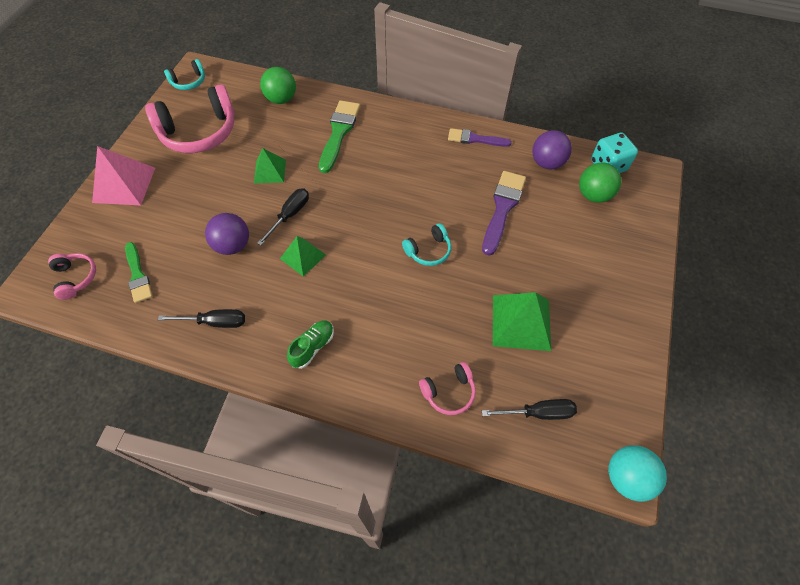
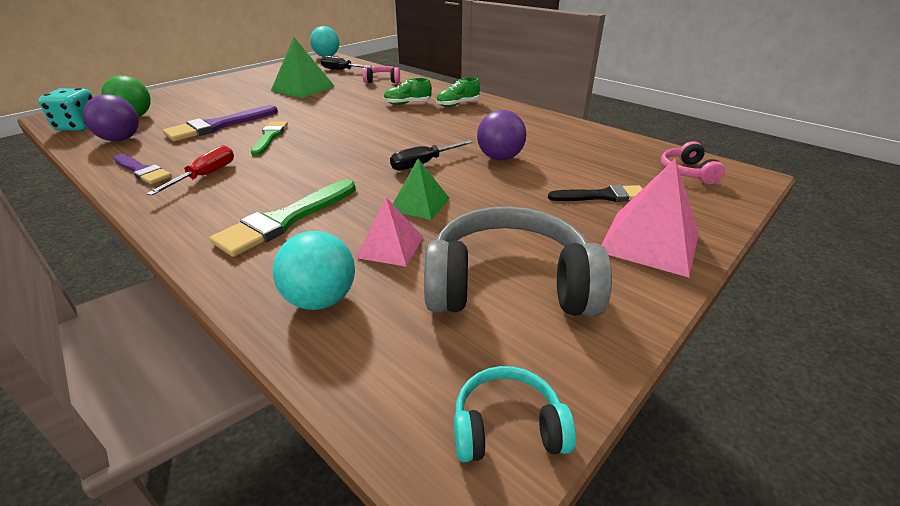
camera: 155 degrees left, 25 degrees down
(138, 275) = (611, 160): green brush -> green brush (269, 137)
(149, 220) = (602, 196): none -> black brush
(199, 132) = (509, 285): pink headphones -> grey headphones
(215, 322) = (533, 125): black screwdriver -> none
(268, 135) = (390, 247): none -> pink pyramid
(281, 99) = (321, 299): green ball -> turquoise ball
(303, 256) = (432, 138): green pyramid -> none
(370, 326) = (407, 103): none -> green shoe
(428, 251) = (318, 120): turquoise headphones -> none
(429, 149) = (206, 175): none -> red screwdriver

